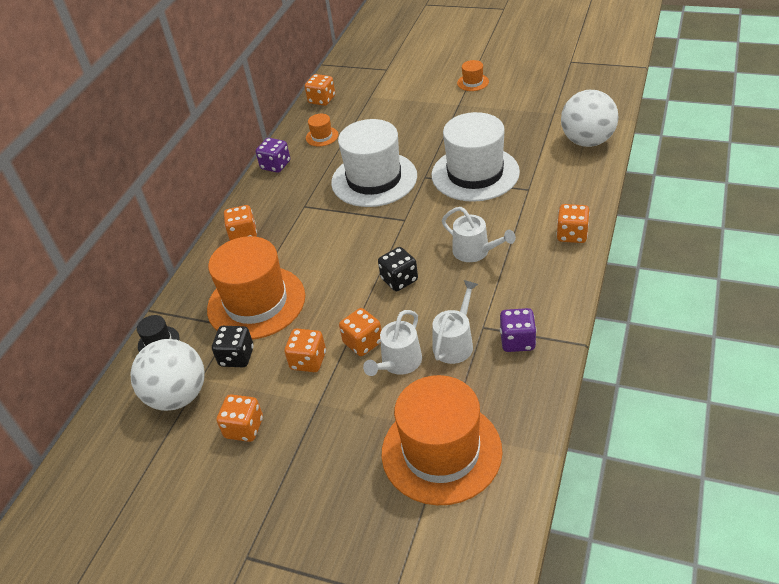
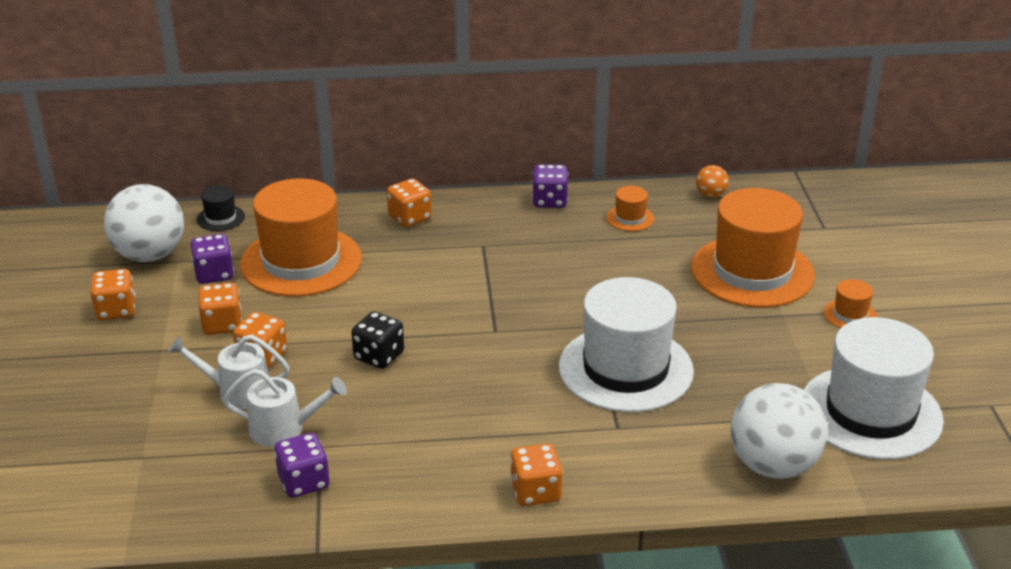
camera: 60 degrees right, 10 degrees down
(237, 357) = (214, 274): black dice -> purple dice
(322, 100) = (710, 195): orange dice -> orange ball
(374, 179) = (564, 284): white hat -> white hat (870, 412)
(441, 451) = (111, 459): orange hat -> orange hat (752, 272)
(475, 251) = (459, 407): white watering can -> none

